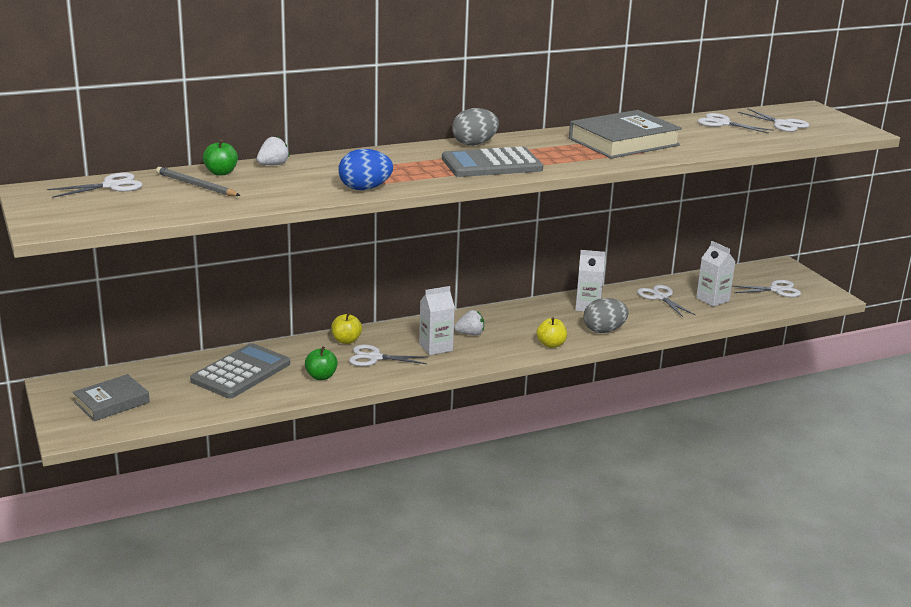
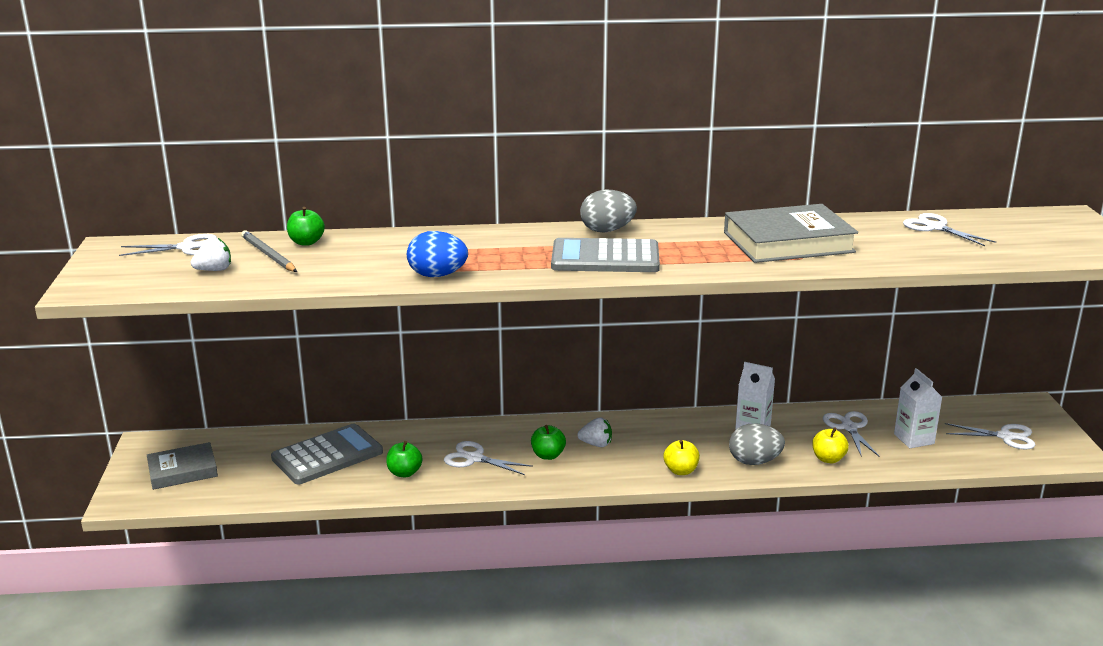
camera: 20 degrees right, 0 degrees up
(273, 165) = (367, 237): white strawberry -> white strawberry (214, 270)
(346, 340) = (457, 433): yellow apple -> yellow apple (828, 459)
(436, 347) = (548, 455): white carton -> green apple
(782, 124) = (1015, 234): white scissors -> none

